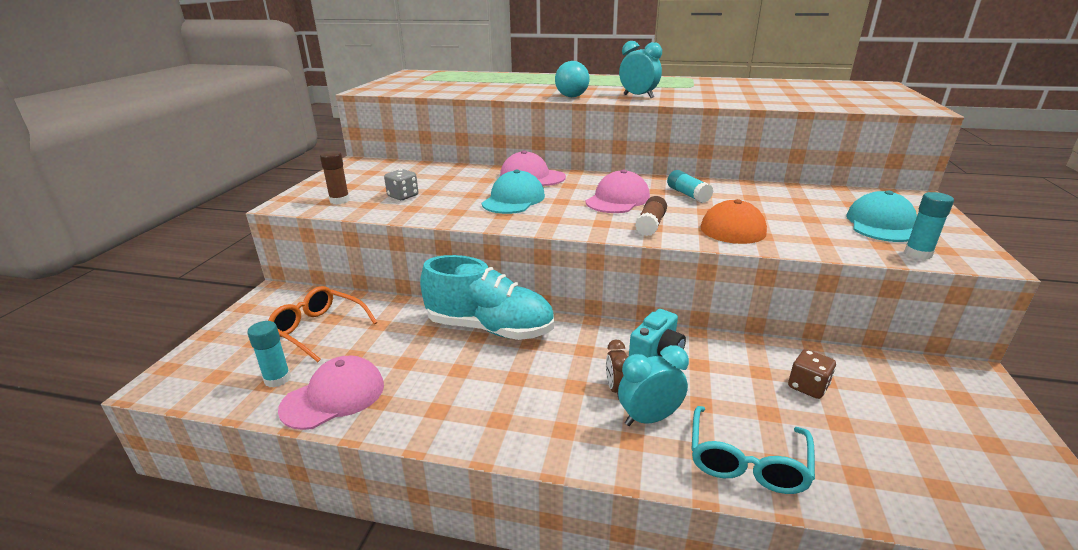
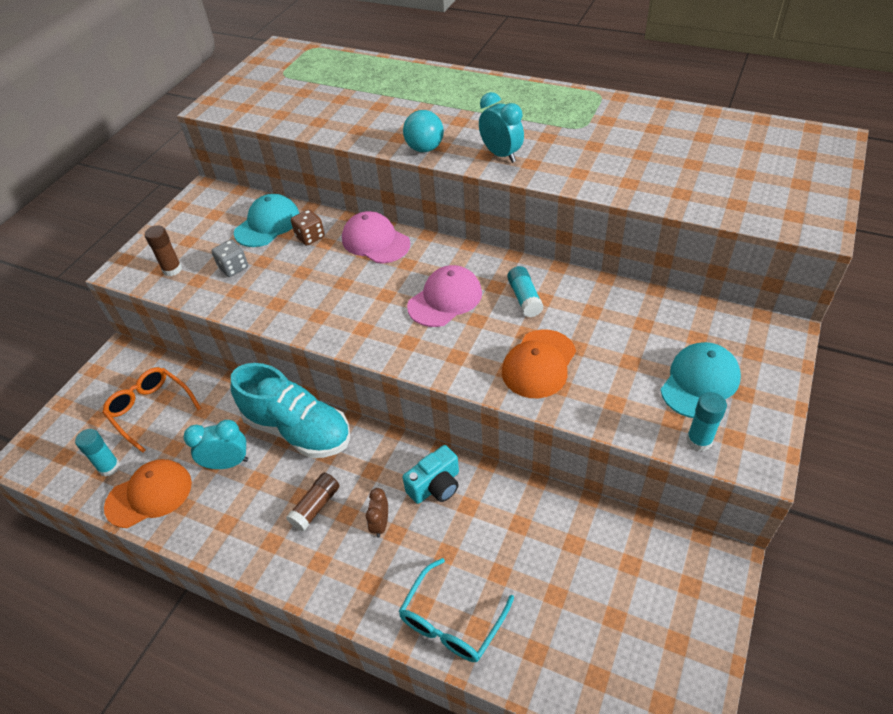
camera: 15 degrees right, 20 degrees up
(334, 396) = (149, 495): pink cap -> orange cap
(513, 199) = (339, 287): turquoise cap -> turquoise cap (267, 224)
(649, 418) = (394, 562): turquoise clock -> turquoise clock (227, 463)
(650, 225) = (455, 352): brown glue stick -> brown glue stick (315, 506)
(808, 387) = (552, 549): brown dice -> brown dice (310, 237)

